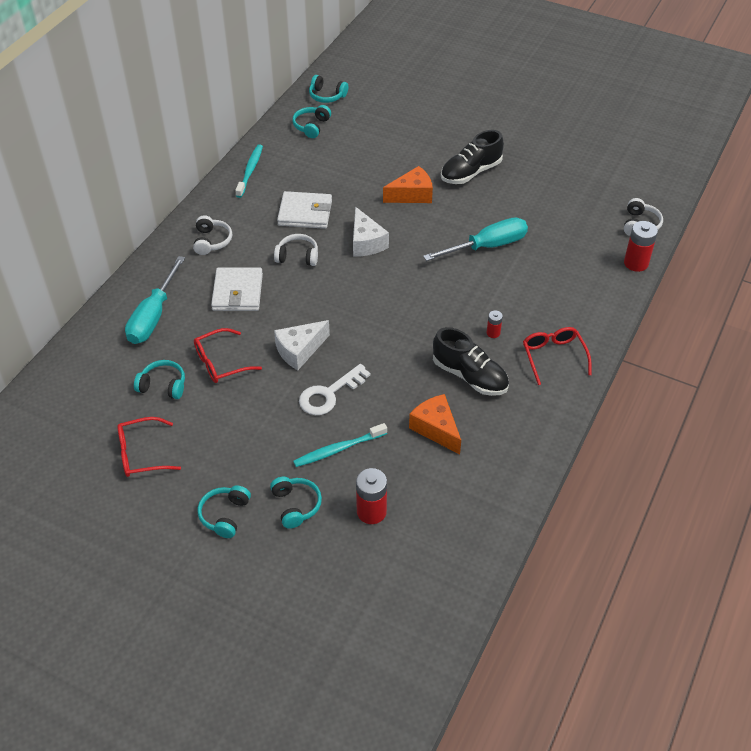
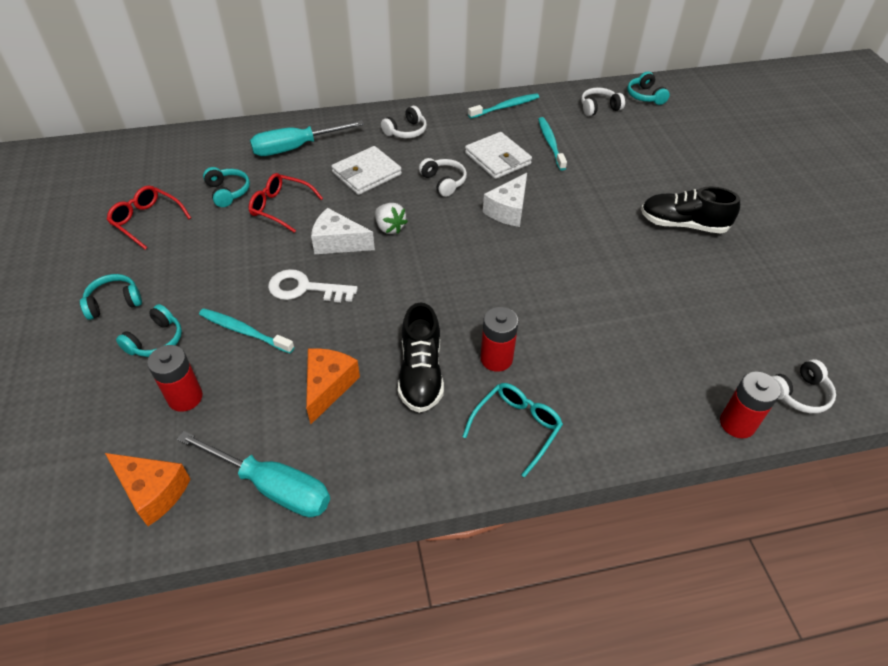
camera: 50 degrees right, 0 degrees up
(311, 126) = (599, 108): turquoise headphones -> white headphones
(315, 314) = (389, 228): none -> white strawberry
(321, 176) = (550, 143): none -> turquoise toothbrush
(412, 195) = (602, 205): orange cheese -> orange cheese (153, 492)
(487, 246) = (604, 289): turquoise screwdriver -> turquoise screwdriver (272, 486)
(493, 333) = (496, 359): red battery -> red battery, size x1.87
(553, 356) = (517, 427): red glasses -> turquoise glasses

